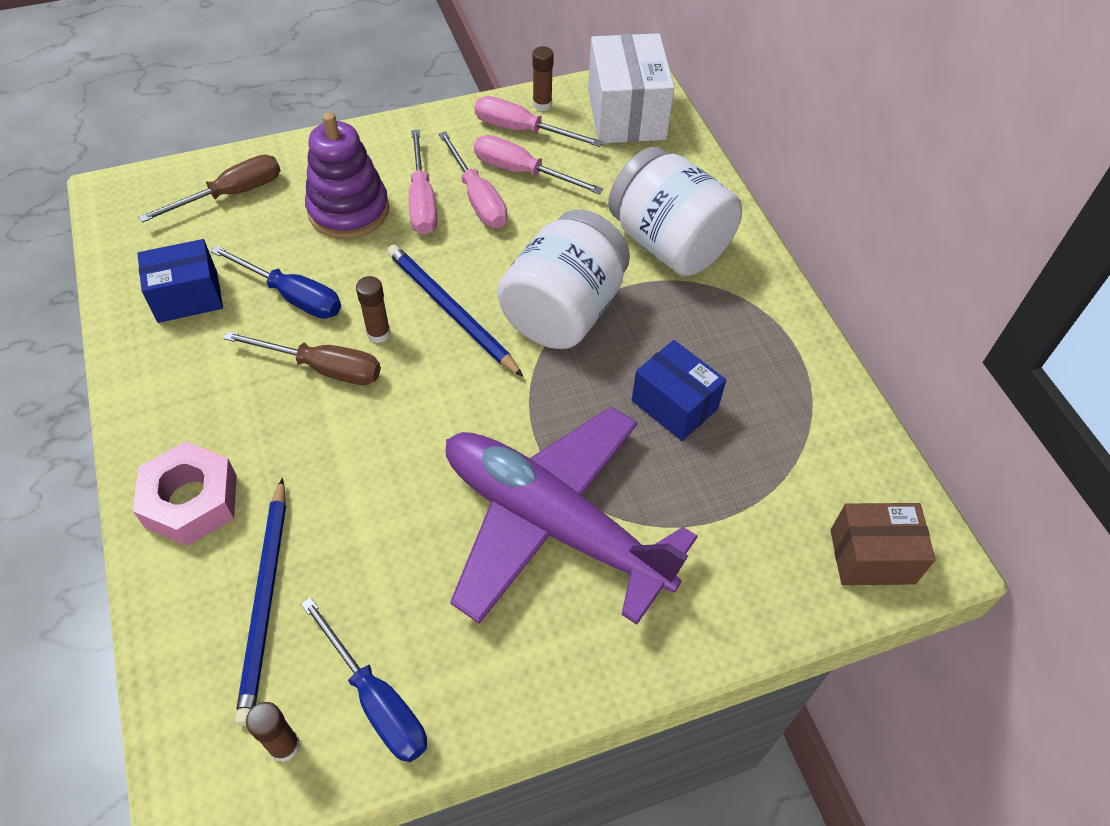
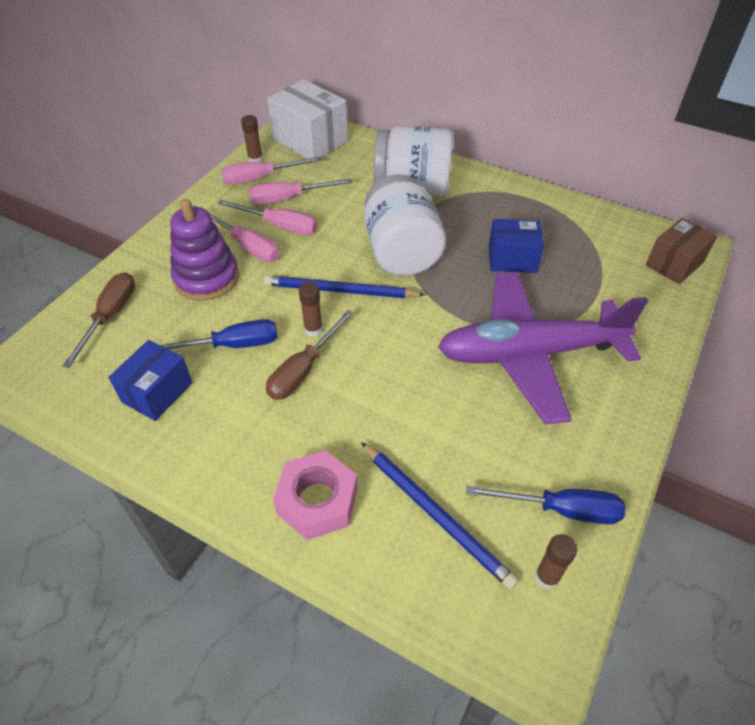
camera: 40 degrees left, 5 degrees down
(323, 368) = (303, 370): brown screwdriver -> brown screwdriver turned 150 degrees clockwise

